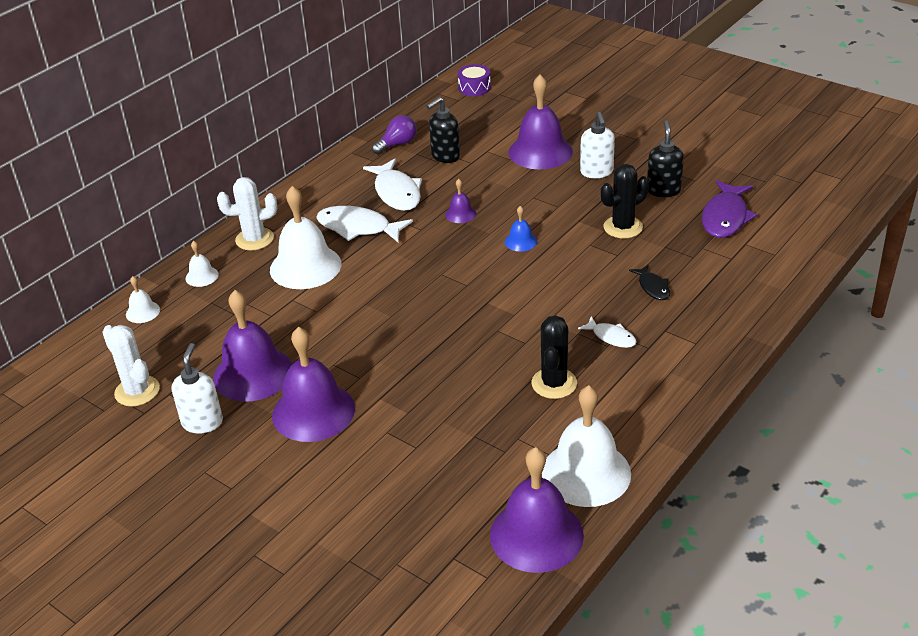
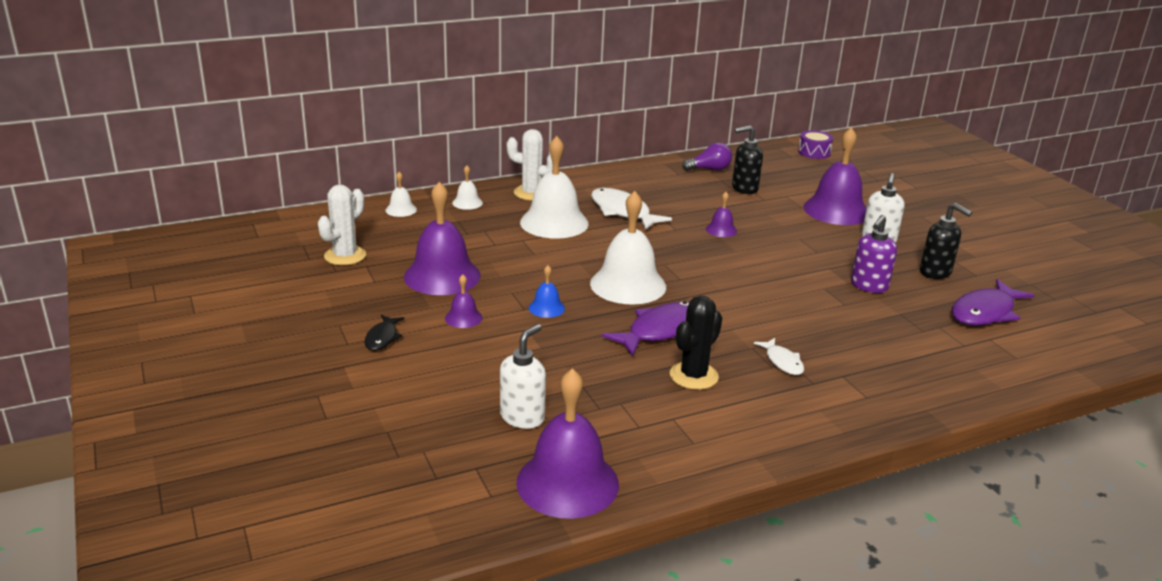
camera: 25 degrees right, 10 degrees down
(137, 391) = (345, 256): white cactus -> white cactus turned 45 degrees clockwise
(202, 422) = (371, 293): white soap dispenser -> white soap dispenser (522, 417)
(313, 411) = (463, 318): purple bell -> purple bell, size x0.46
(397, 193) = (678, 199): white fish -> none
(493, 348) = (661, 330): none -> purple fish
(520, 241) = (759, 265): blue bell -> blue bell (546, 308)
(586, 473) = (660, 455): white bell -> white bell (628, 284)
(623, 227) = (869, 286): black cactus -> purple soap dispenser
(653, 287) = (859, 339): black fish -> black fish (382, 338)
(663, 190) = (935, 272): black soap dispenser -> black soap dispenser turned 105 degrees clockwise

